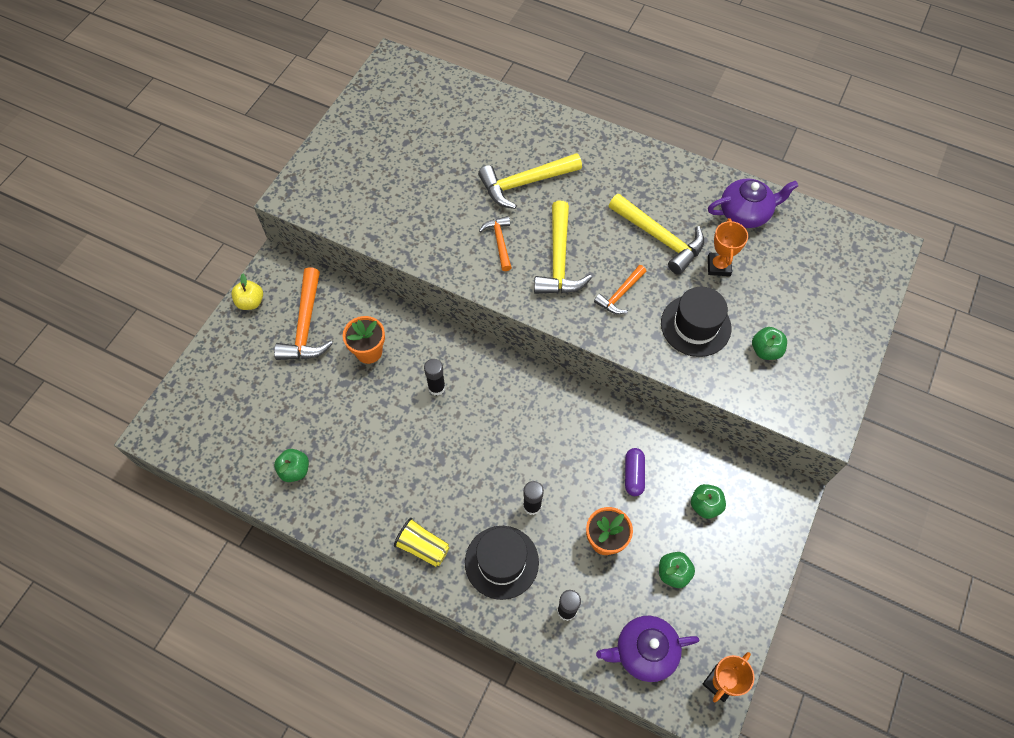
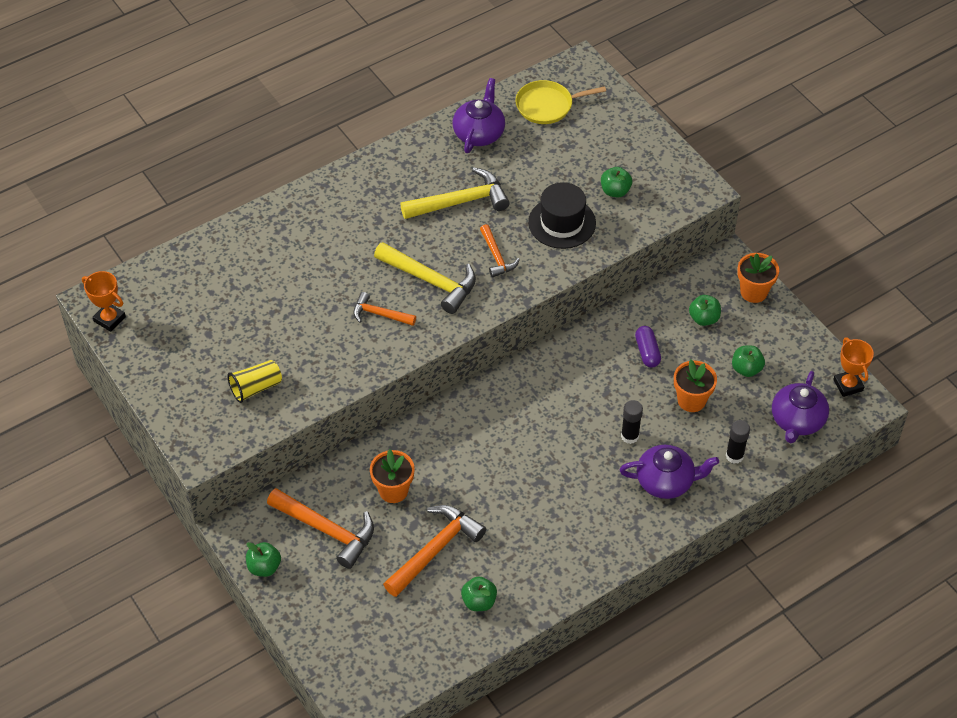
camera: 60 degrees left, 10 degrees down
(251, 302) = (264, 567): yellow apple -> green apple
(329, 411) = (435, 549): none -> orange hammer
(423, 547) = (617, 532): yellow cup -> yellow cup (256, 388)
(436, 387) = (469, 454): black glue stick -> none
(501, 562) = (666, 481): black hat -> purple teapot
(525, 183) = (329, 266): yellow hammer -> none
(633, 475) = (647, 352): purple capsule -> purple capsule turned 45 degrees clockwise
(718, 266) = (517, 178): orange trophy -> orange trophy (109, 319)
(768, 536) = (753, 292): none -> orange flower pot
(819, 247) = (547, 105): none -> yellow pan

